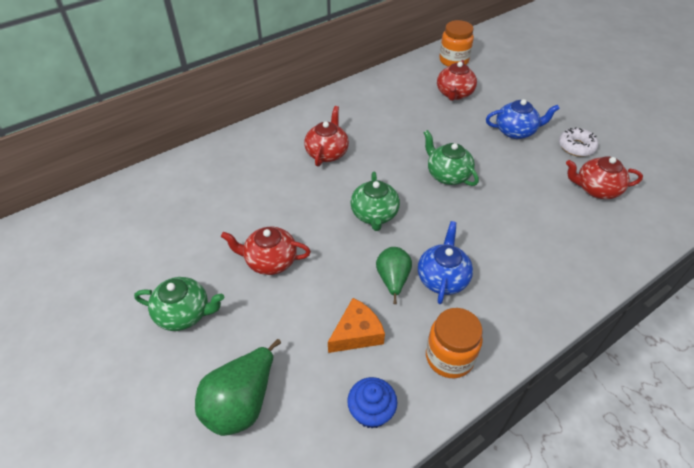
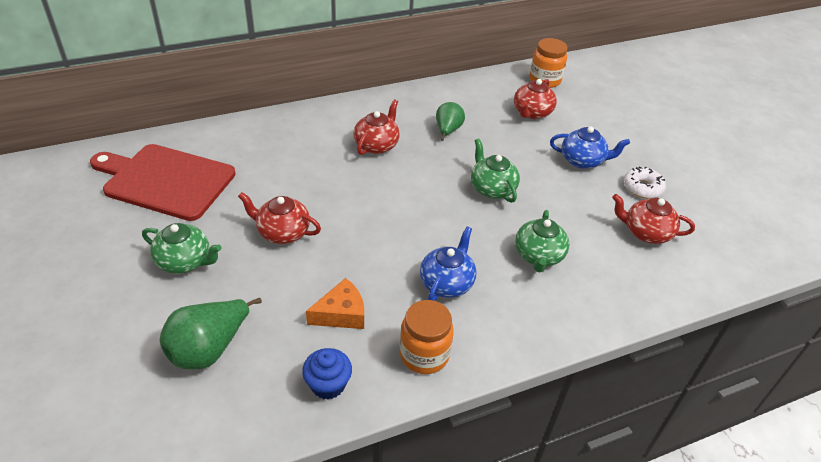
camera: 10 degrees right, 5 degrees down
(135, 231) = (165, 180): none -> red cutting board
(374, 214) = (401, 211): green teapot -> green teapot (538, 256)
(393, 280) = (396, 274): green pear -> green pear (447, 131)

